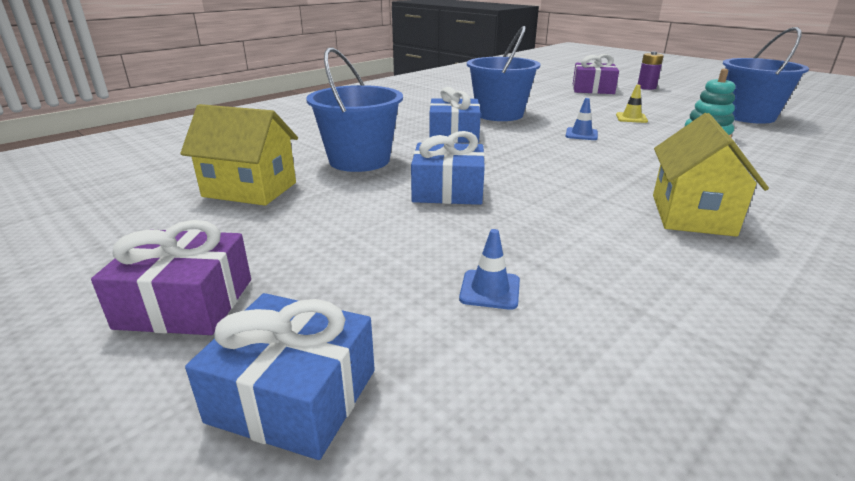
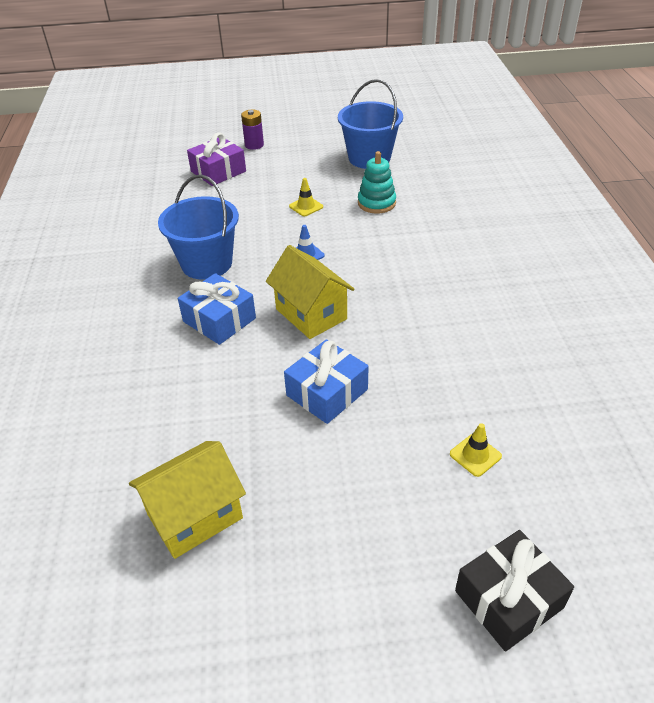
camera: 50 degrees left, 15 degrees up
(186, 303) = (366, 625): purple gift -> none
(294, 395) = (508, 599): blue gift -> black gift
(359, 160) = (209, 411): blue bucket -> none
(490, 290) = (475, 455): blue traffic cone -> yellow traffic cone
(692, 214) = (470, 307): yellow house -> yellow house (311, 314)

